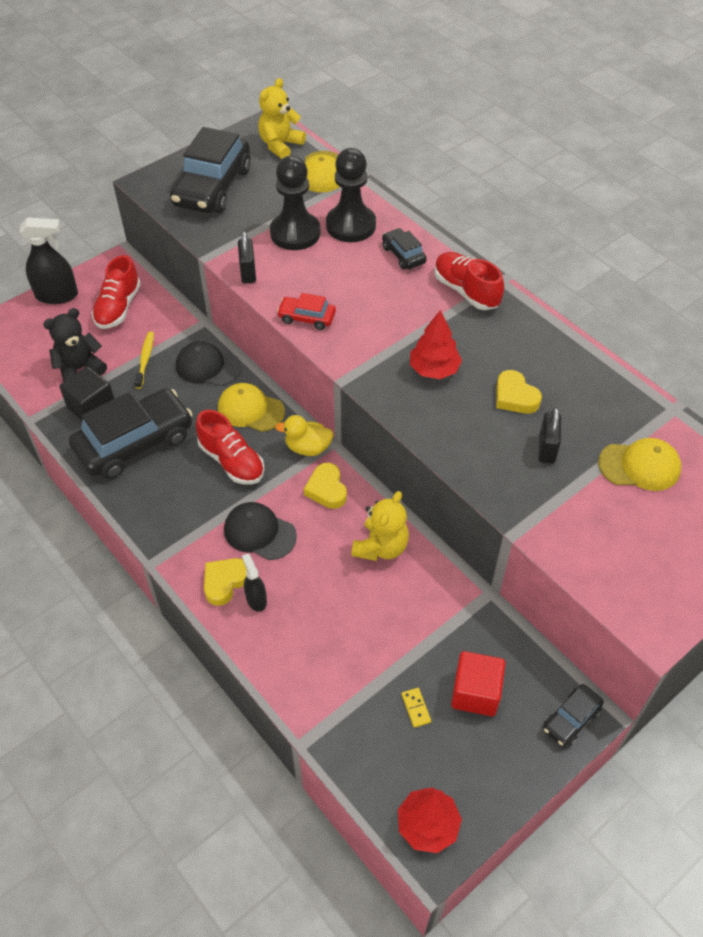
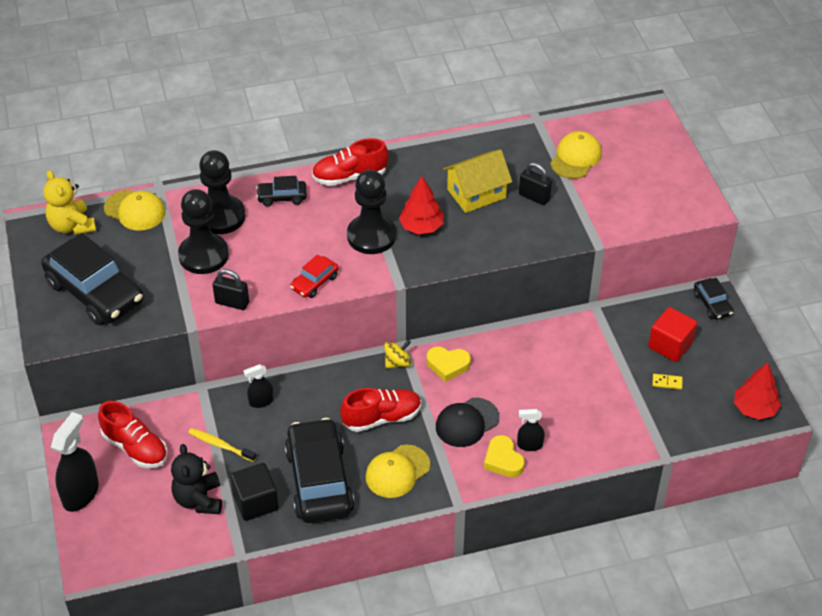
camera: 65 degrees left, 5 degrees down
(208, 367) = (261, 401): black cap -> black spray bottle
(250, 410) = (332, 387): yellow cap -> yellow cap (397, 471)
(308, 447) = (397, 362): yellow duck -> yellow spinning top
(381, 547) = (522, 352): yellow teddy bear -> none
(395, 336) = (371, 236): none -> black pawn
(515, 397) = (476, 193): yellow heart -> yellow house

